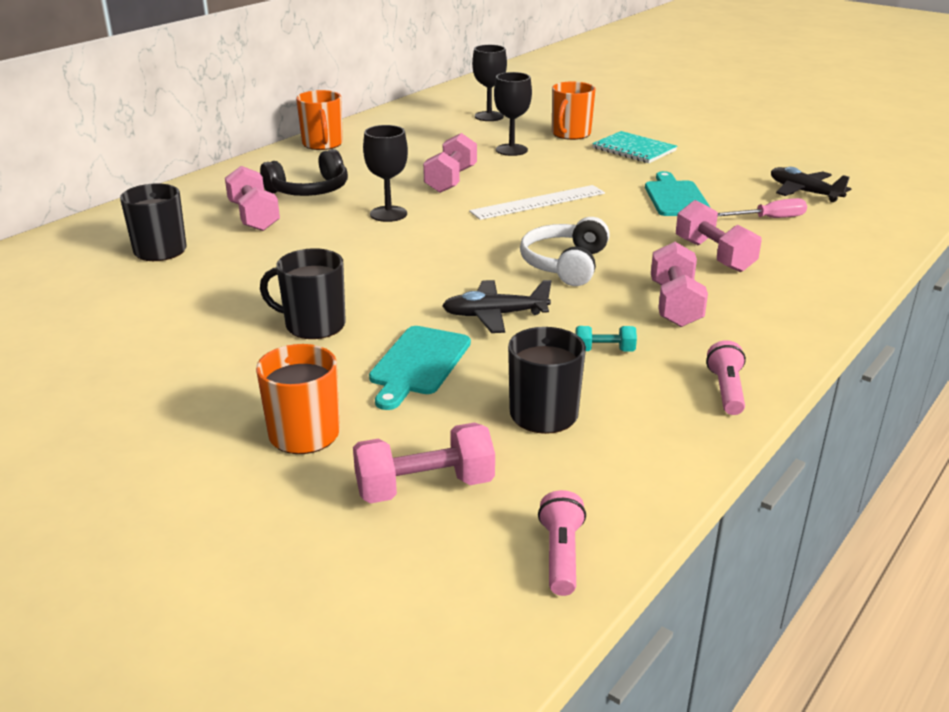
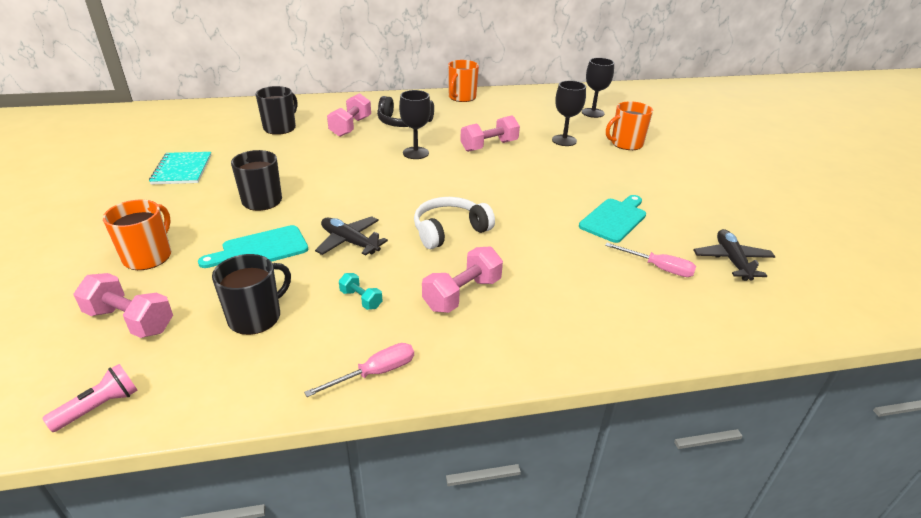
camera: 40 degrees right, 5 degrees up
(538, 202) = (513, 182): white ruler -> none
(634, 149) = (651, 172): turquoise notebook -> turquoise notebook (182, 169)
(714, 255) = (558, 274): pink dumbbell -> none
(726, 390) = (375, 373): pink flashlight -> pink screwdriver

